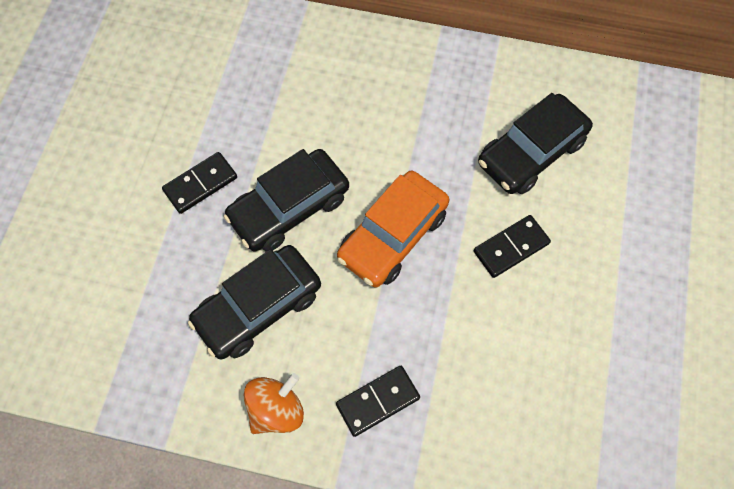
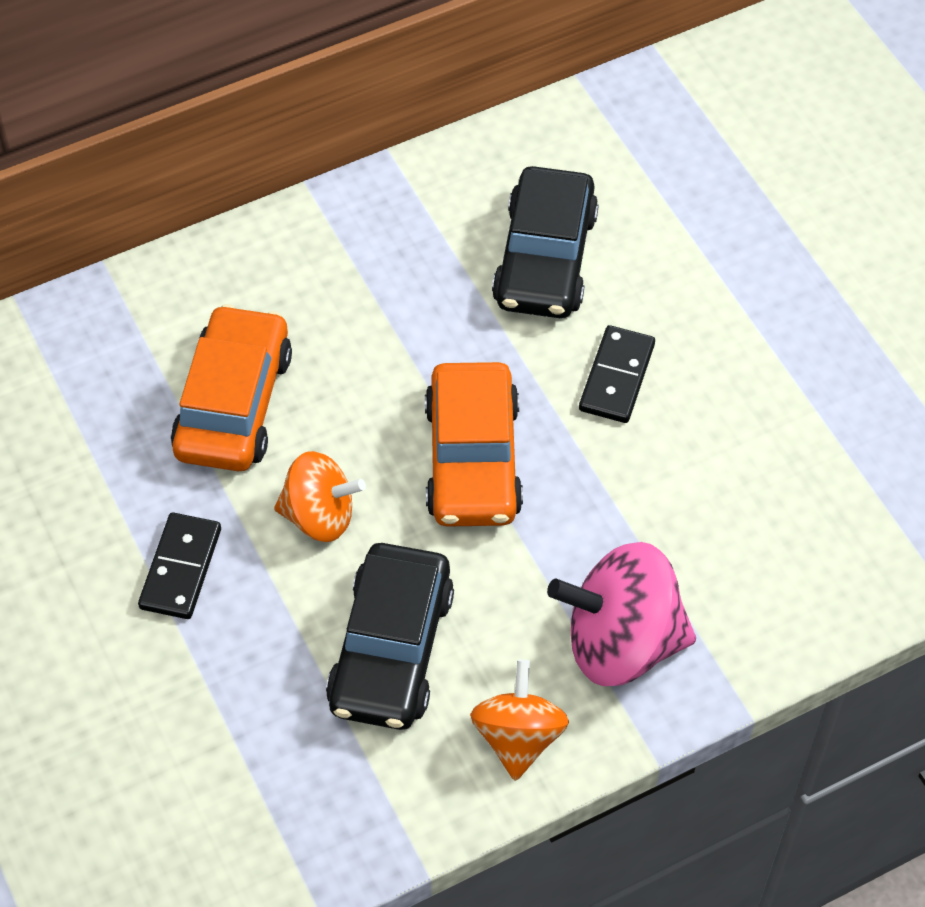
camera: 40 degrees left, 10 degrees down
(289, 208) = (320, 516): black car -> orange spinning top
(302, 117) = (233, 403): none -> orange car
(377, 401) = (621, 642): black domino -> pink spinning top

